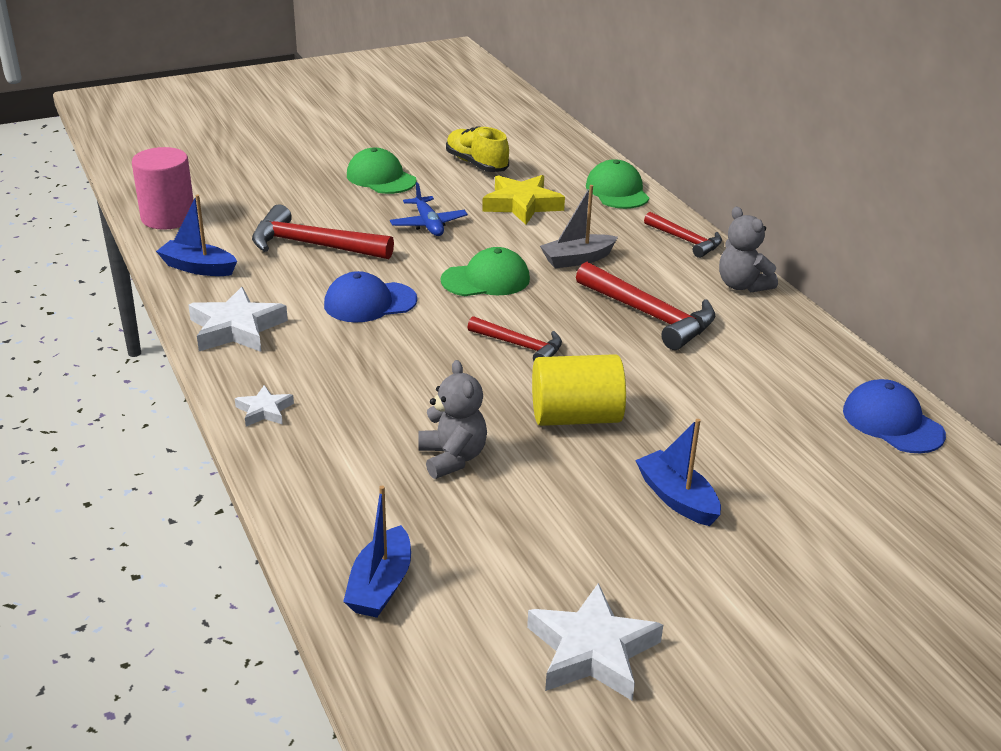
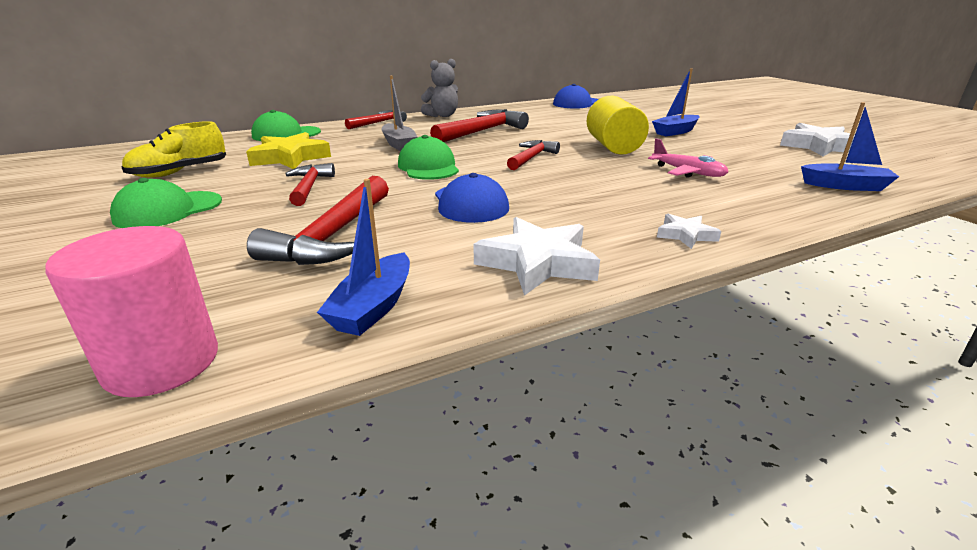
camera: 90 degrees left, 5 degrees down
(428, 224) = (309, 187): blue plane -> red hammer
(452, 458) = (688, 172): grey teddy bear -> pink plane

